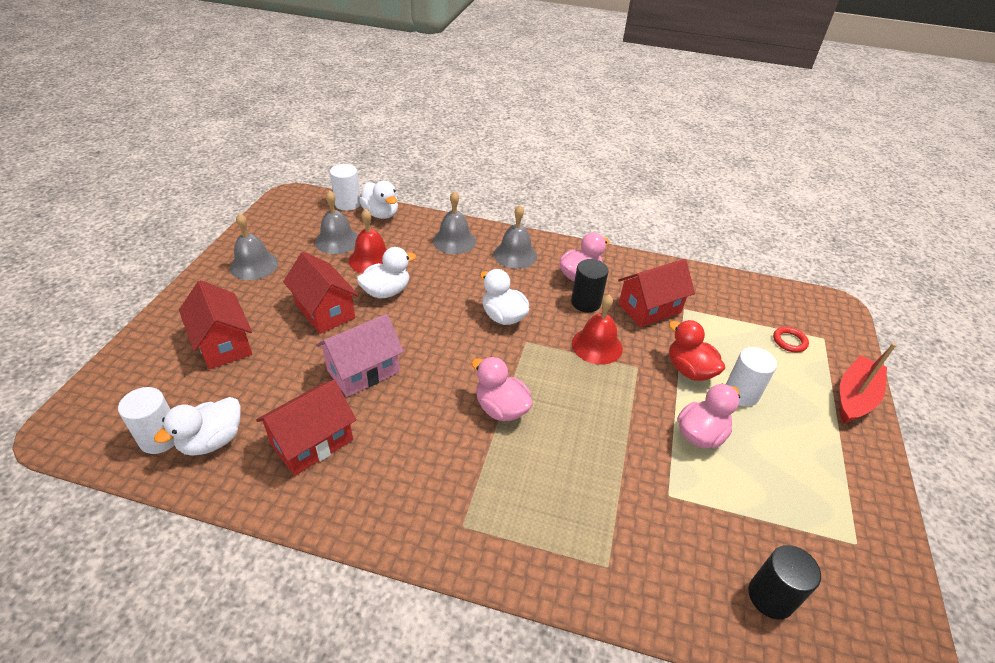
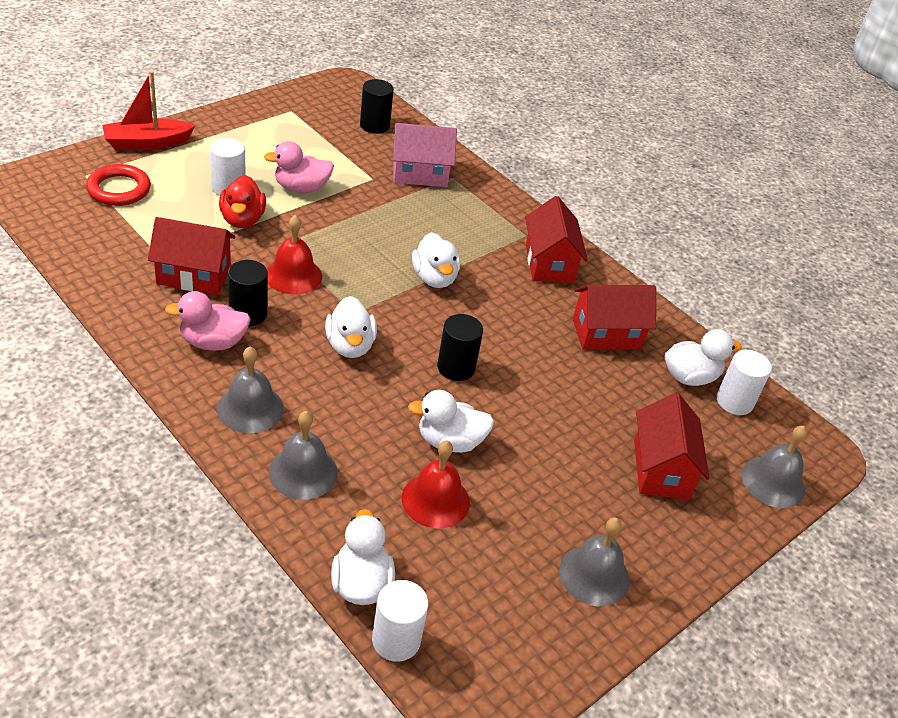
camera: 150 degrees left, 0 degrees up
(325, 311) = (535, 453): red house -> red house (549, 263)
(337, 241) = (460, 561): grey bell -> grey bell (773, 482)
(363, 371) = (531, 367): pink house -> pink house (420, 174)
(420, 340) = (456, 367): none -> black cylinder
(501, 408) = (434, 278): pink duck -> white duck
(789, 341) = (119, 189): red ring -> red ring, size x1.68

